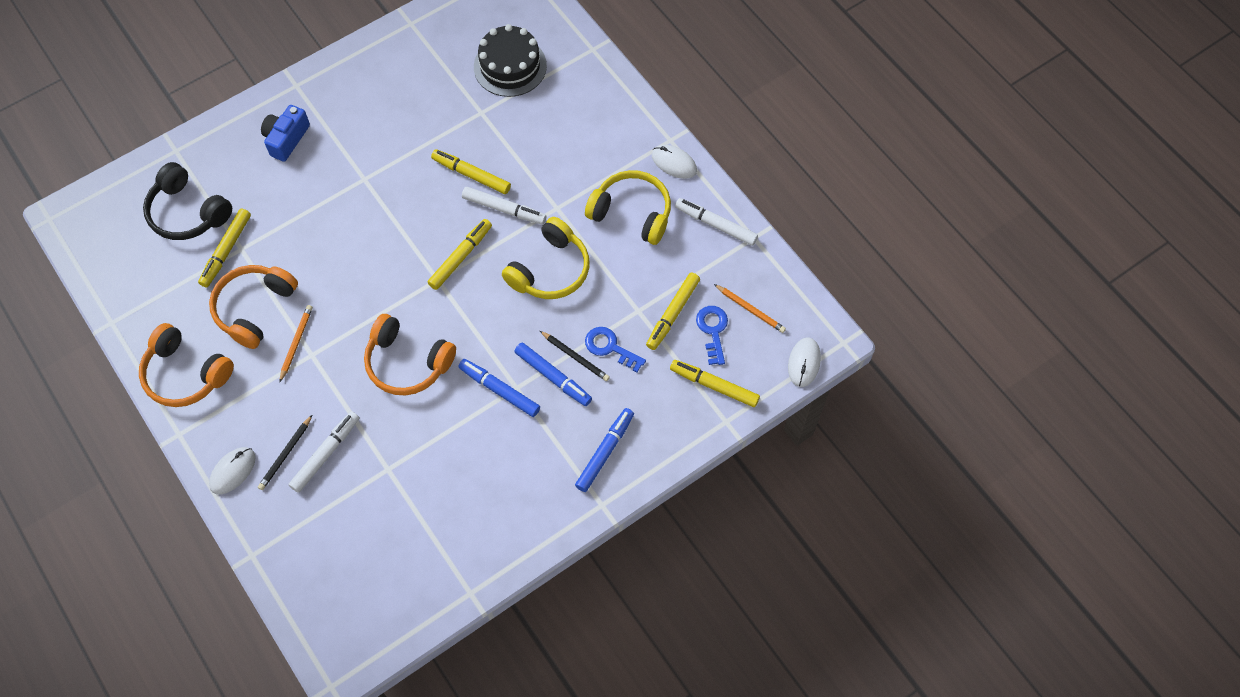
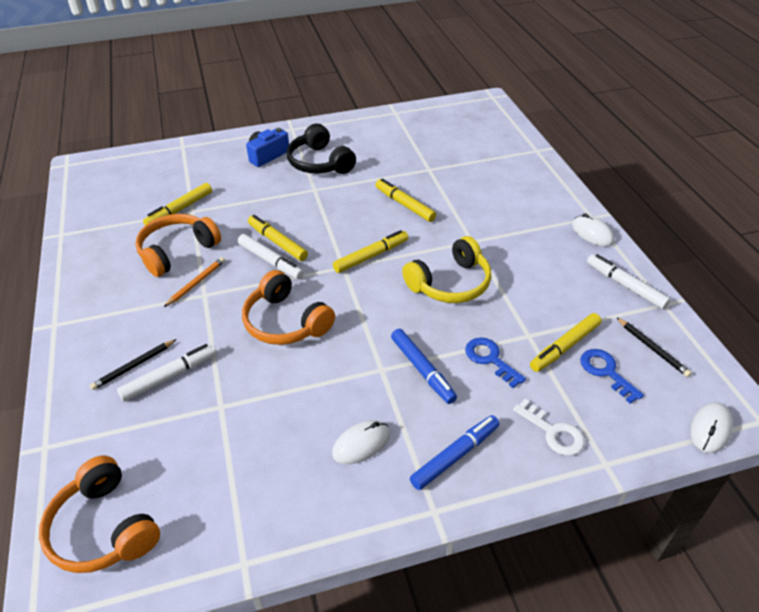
camera: 20 degrees right, 20 degrees down
(185, 374) = (91, 282): orange headphones -> orange headphones (103, 528)
(187, 212) = (166, 181): black headphones -> black headphones (319, 163)
(233, 471) = (78, 367): white mouse -> white mouse (361, 444)
(499, 390) = (363, 367): blue marker -> none
(504, 209) = (424, 232): white marker -> white marker (271, 261)
(510, 66) = (463, 148): black cake -> none
(575, 357) = (451, 358): black pencil -> black pencil (652, 348)
(632, 213) = (542, 259): yellow headphones -> none
(679, 405) = (553, 432): none -> white key
(713, 331) = (606, 372): blue key -> blue key turned 45 degrees counterclockwise
(714, 386) = (598, 424): yellow marker -> yellow marker (277, 242)
(750, 309) = (651, 363): orange pencil -> none

